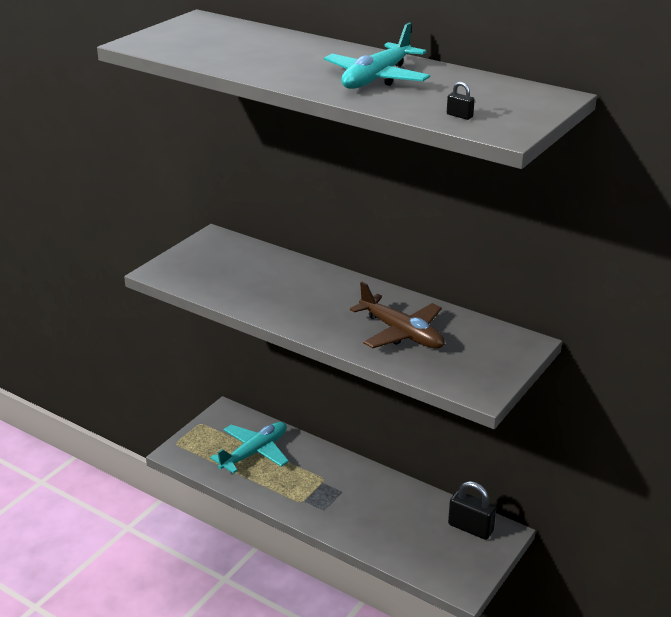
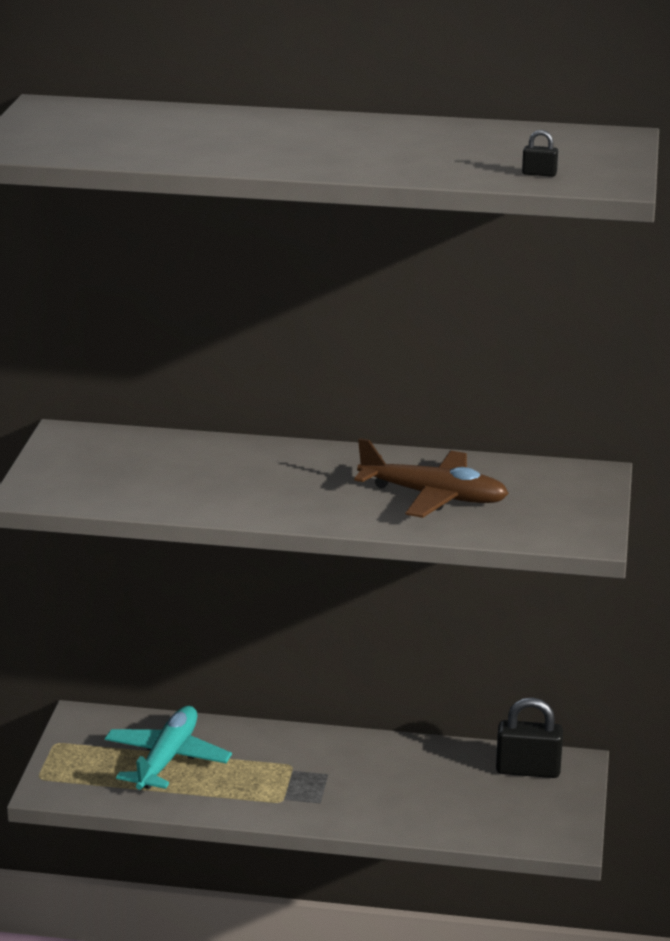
camera: 25 degrees left, 5 degrees down
(376, 78) = (387, 147): turquoise plane -> none

